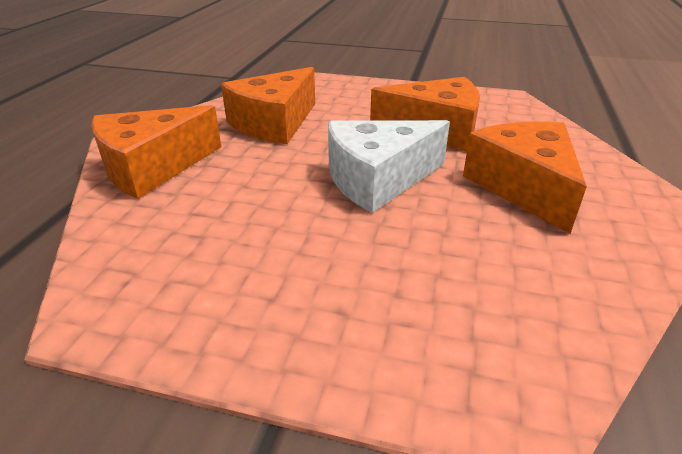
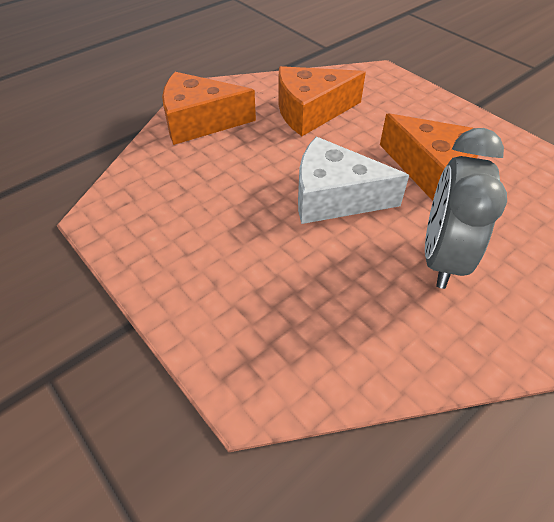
camera: 35 degrees right, 15 degrees up
(524, 187) = (441, 257): orange cheese -> grey clock

